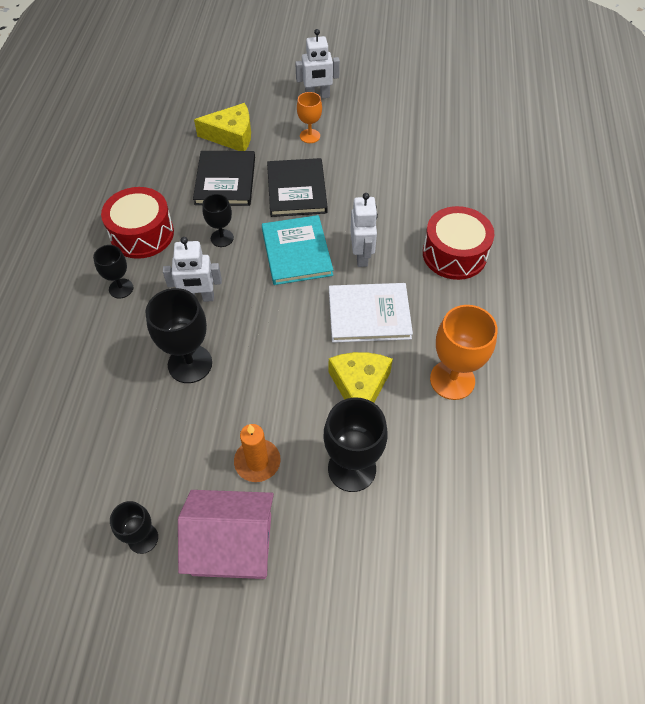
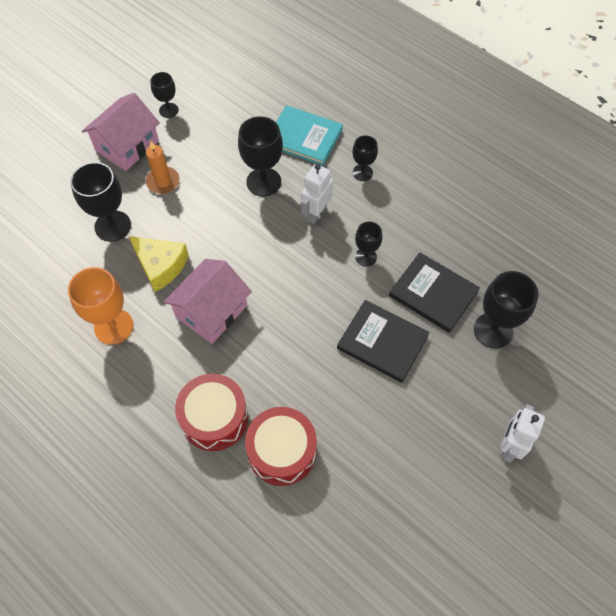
camera: 125 degrees right, 5 degrees up
(142, 234) = (410, 208): red drum -> red drum (282, 451)
(231, 136) = (493, 330): yellow cheese -> black goblet
(296, 252) = (311, 300): turquoise book -> turquoise book (304, 137)
(310, 136) = (449, 398): orange goblet -> none
(361, 256) = (270, 344): white robot -> none
(369, 314) = (211, 311): white book -> pink house

